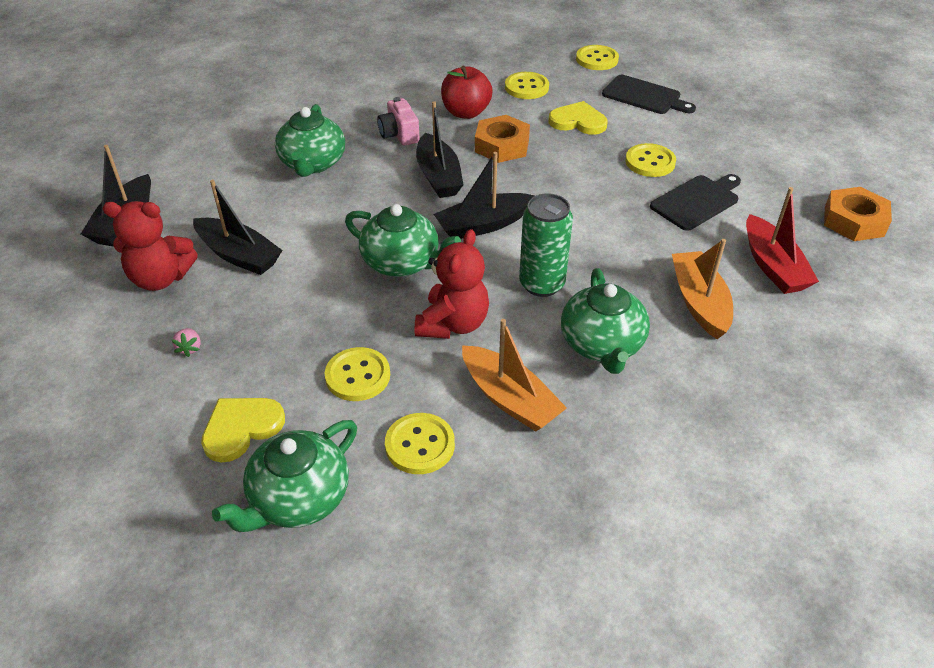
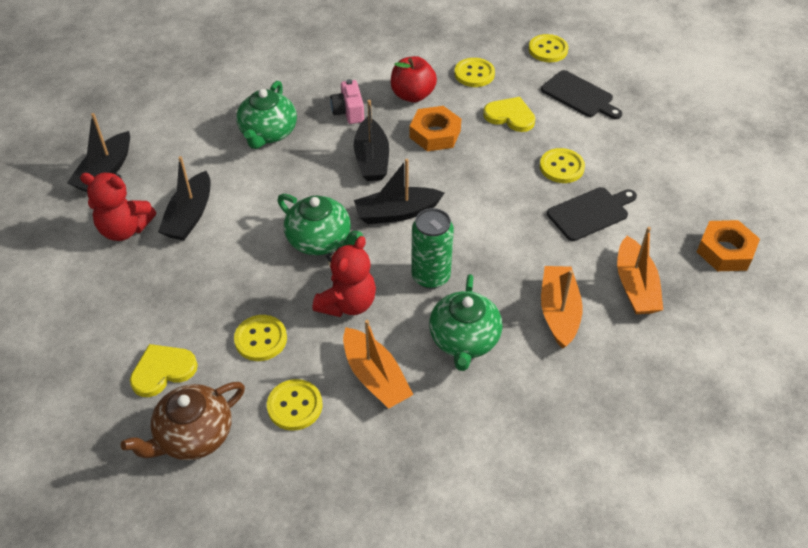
camera: 10 degrees right, 5 degrees up
(190, 348) = (136, 296): pink strawberry -> none
(239, 255) = (190, 215): black boat -> black boat turned 60 degrees clockwise
(298, 498) = (193, 435): green teapot -> brown teapot
(772, 266) = (635, 286): red boat -> orange boat

